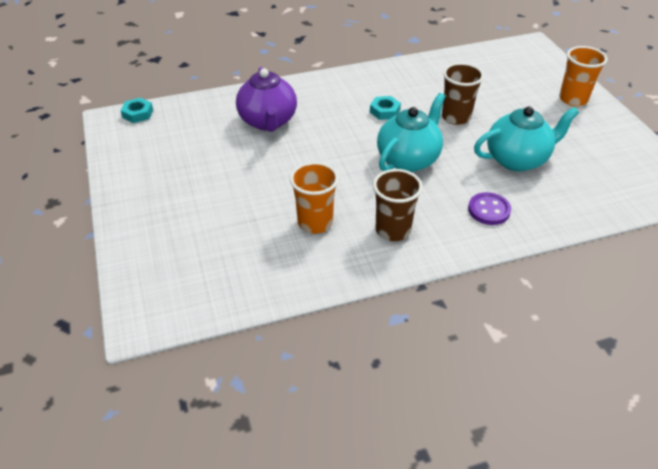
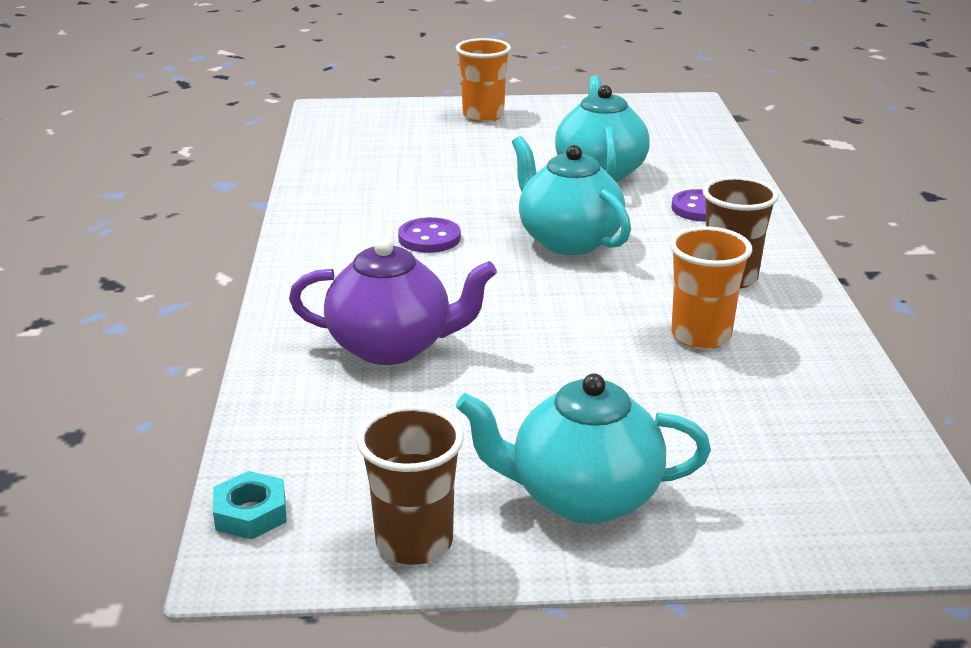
camera: 75 degrees left, 15 degrees down
(158, 196) = (582, 497): none -> turquoise teapot
(384, 111) = (429, 238): turquoise nut -> purple button
(456, 117) = (480, 191): brown cup -> brown cup (414, 543)

